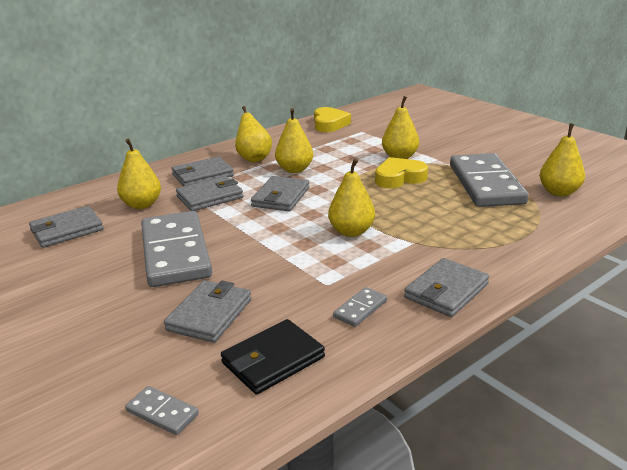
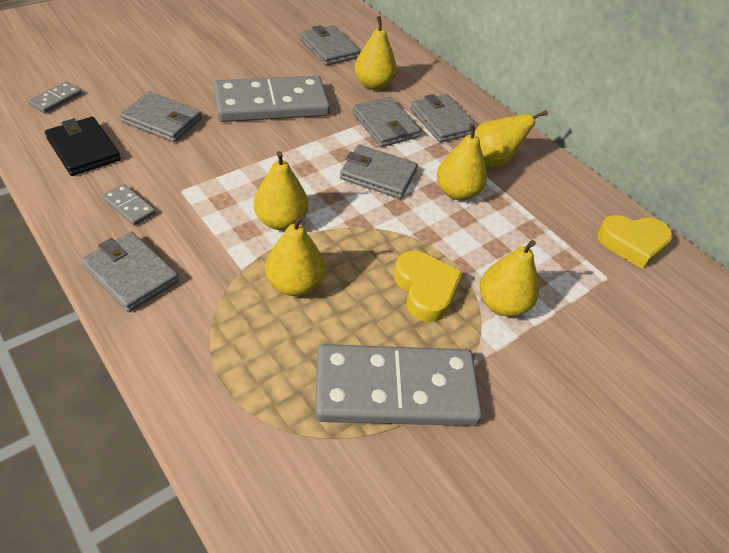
camera: 85 degrees right, 20 degrees up
(559, 192) = (354, 488): yellow pear -> yellow pear (294, 284)

